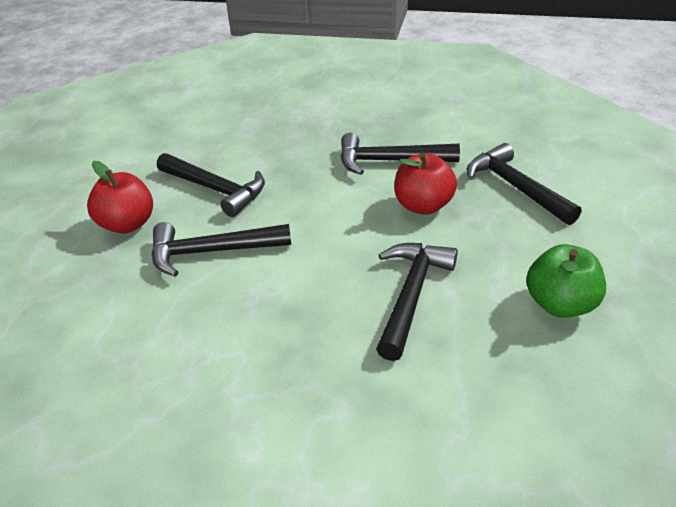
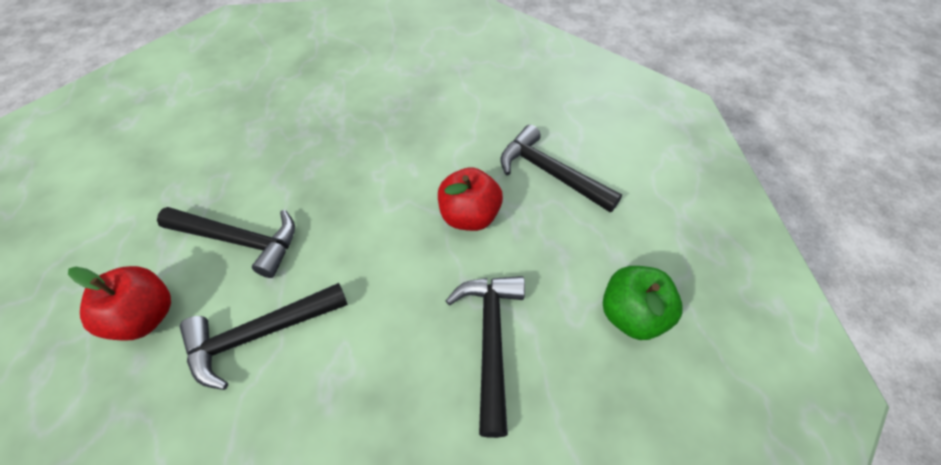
camera: 20 degrees left, 15 degrees up
(389, 161) = (419, 163): black hammer -> none

